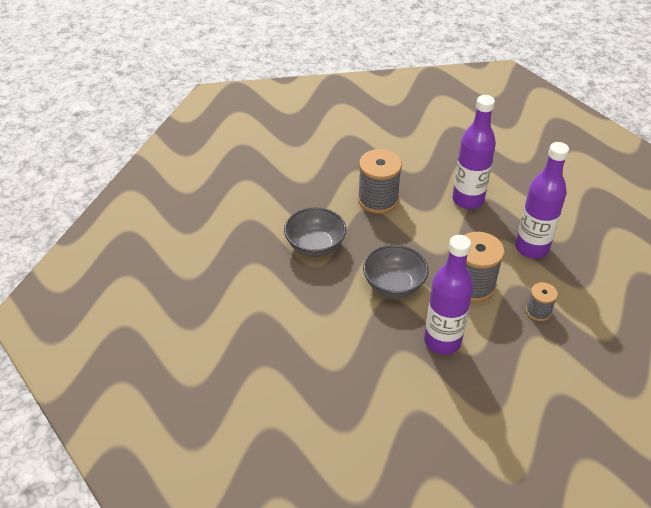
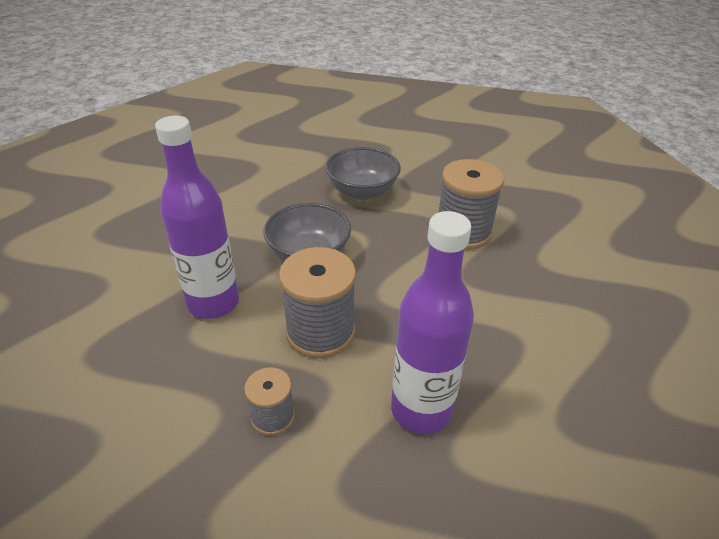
camera: 80 degrees right, 5 degrees down
(468, 200) = (507, 323): purple bottle -> none

